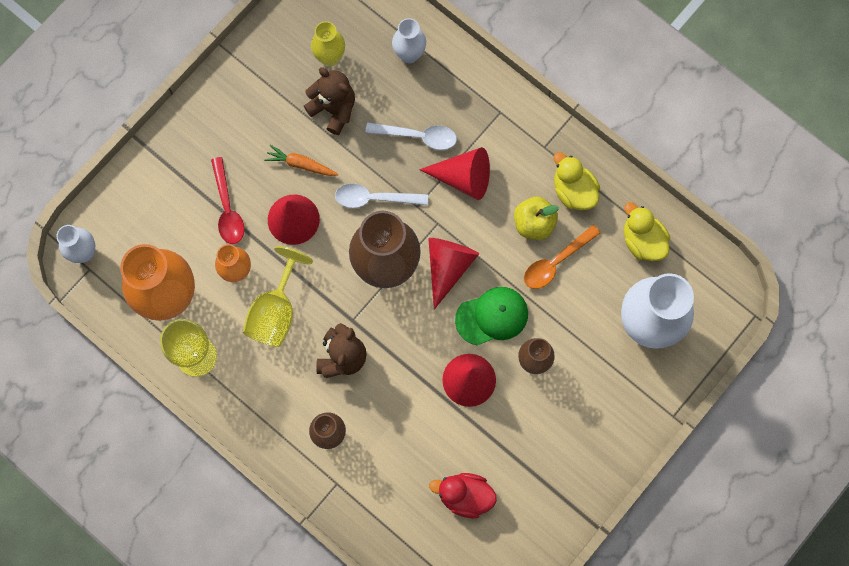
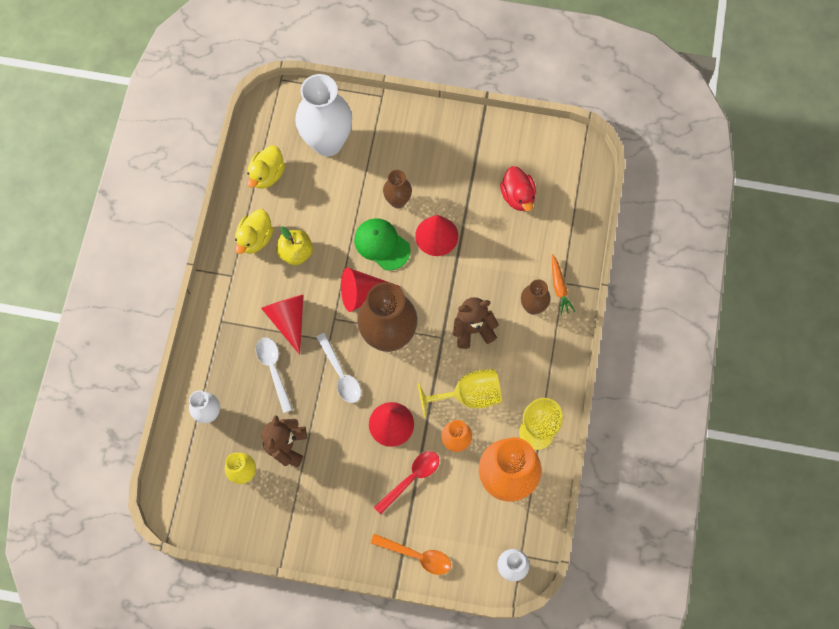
camera: 120 degrees left, 5 degrees down
(301, 164) = (345, 444): orange carrot -> orange carrot (559, 287)
(556, 262) = (316, 223): orange spoon -> orange spoon (417, 555)

